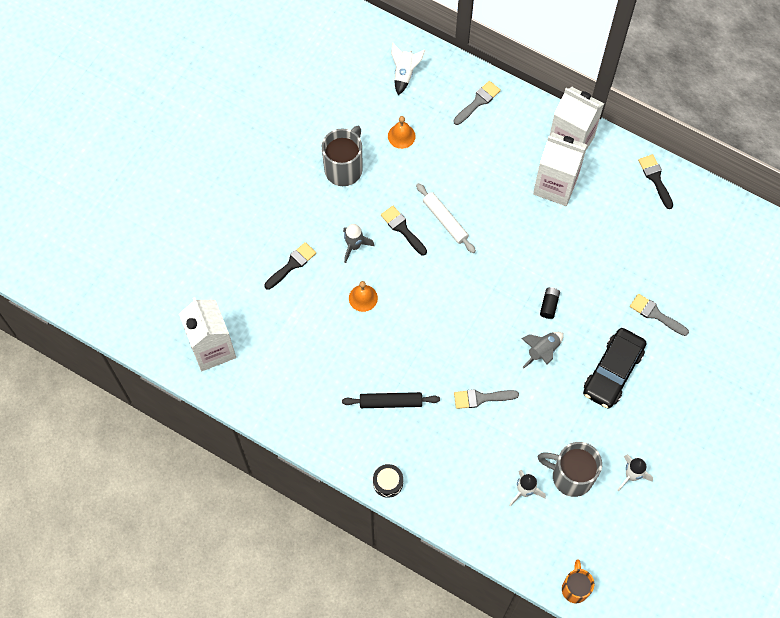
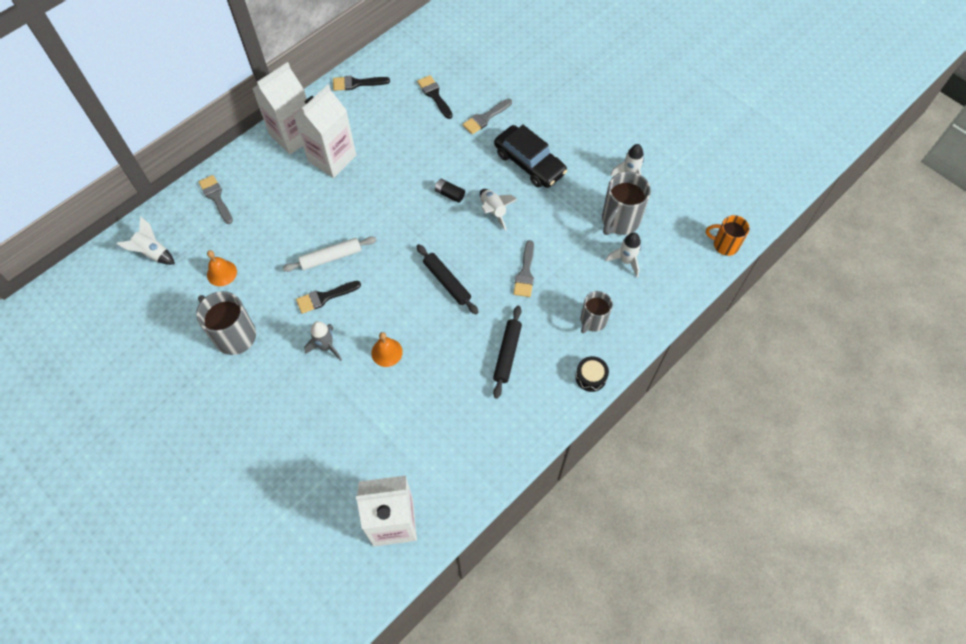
camera: 75 degrees left, 5 degrees down
(292, 264) = (324, 413): black brush -> black brush (434, 95)
(447, 472) = (592, 321): none -> grey mug
(450, 329) = (447, 282): none -> black rolling pin
(542, 351) = (493, 211): grey rocket -> white rocket

